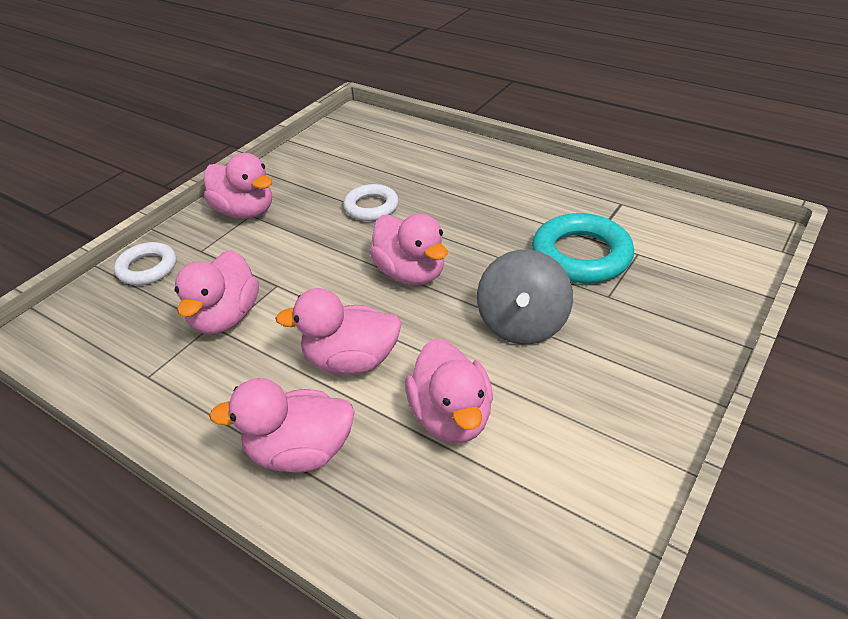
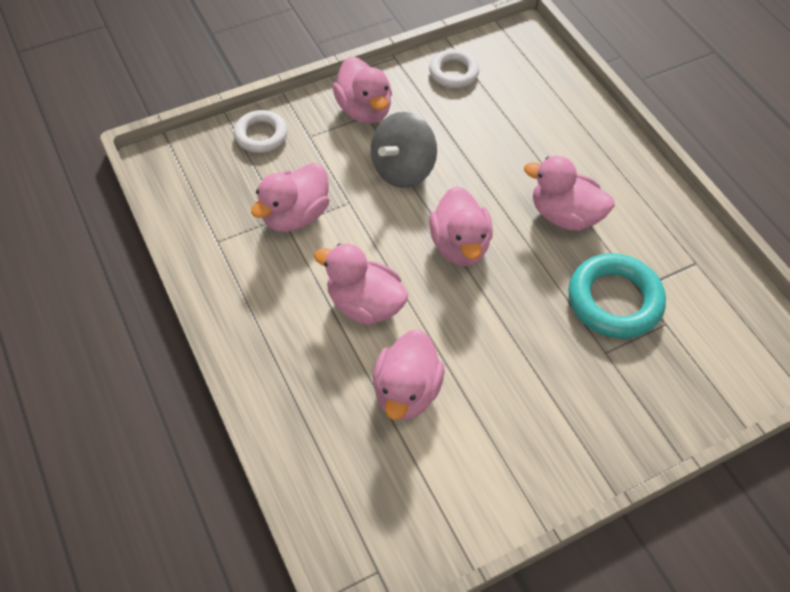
camera: 25 degrees right, 15 degrees up
(300, 452) = (287, 361): pink duck -> pink duck (564, 215)
(371, 207) = (471, 156): white ring -> white ring (453, 72)
(522, 324) = (515, 341): grey spinning top -> grey spinning top (402, 170)

